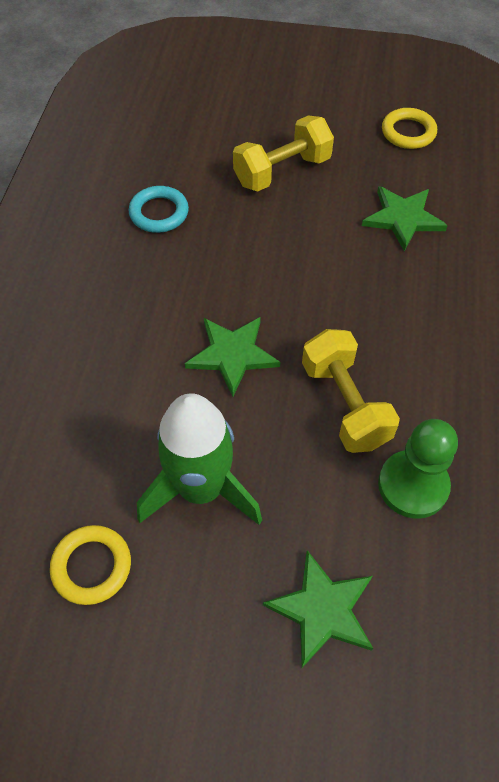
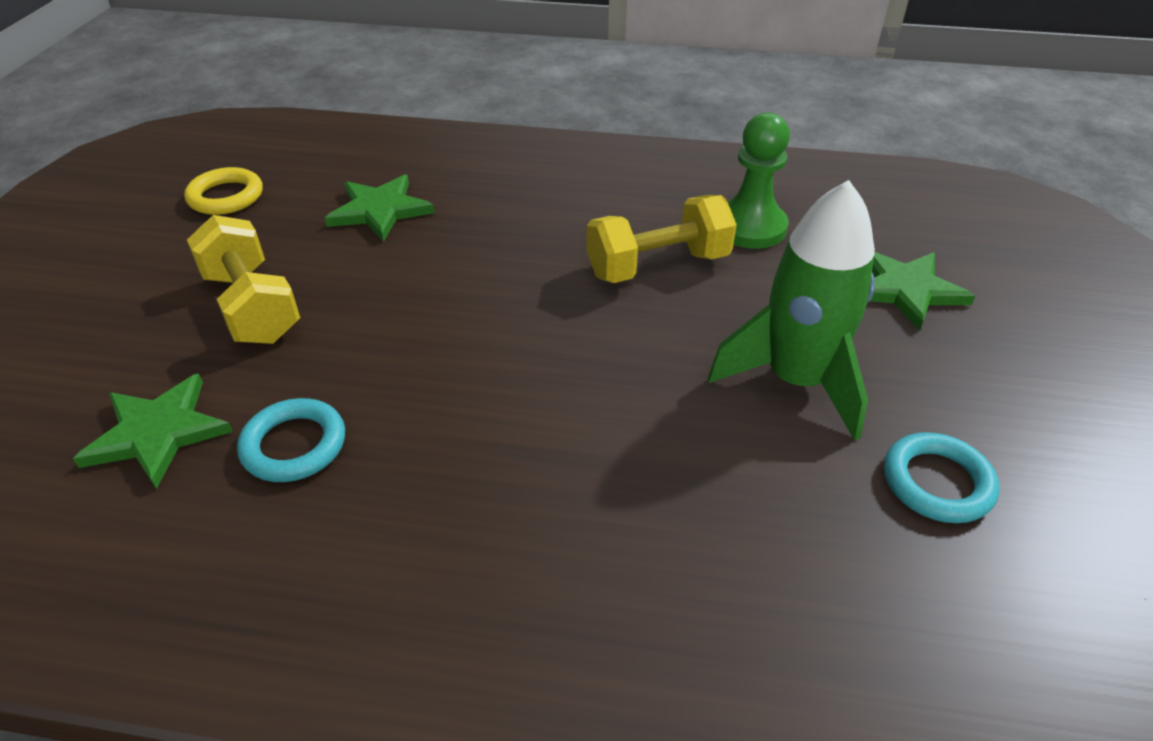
camera: 90 degrees left, 15 degrees down
(92, 566) = (937, 483): yellow ring -> turquoise ring
(232, 354) = (589, 356): green star -> green star (157, 432)

